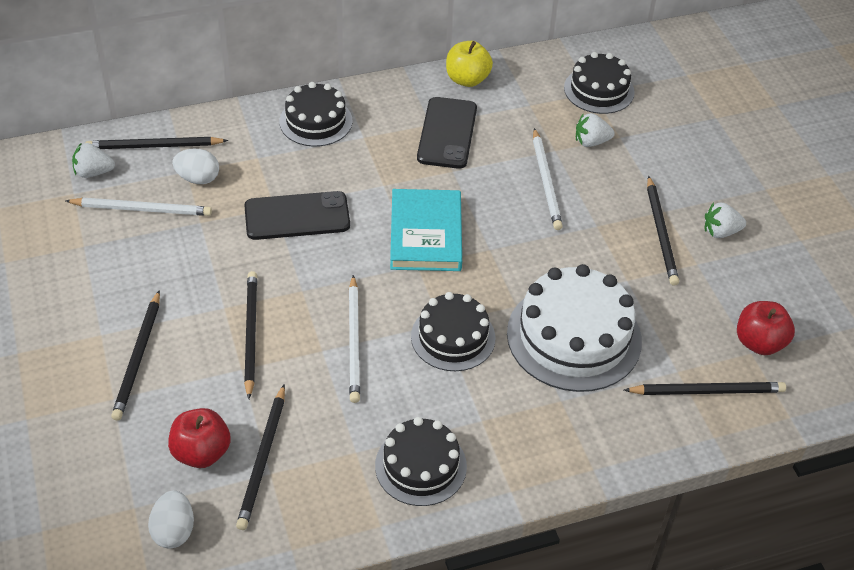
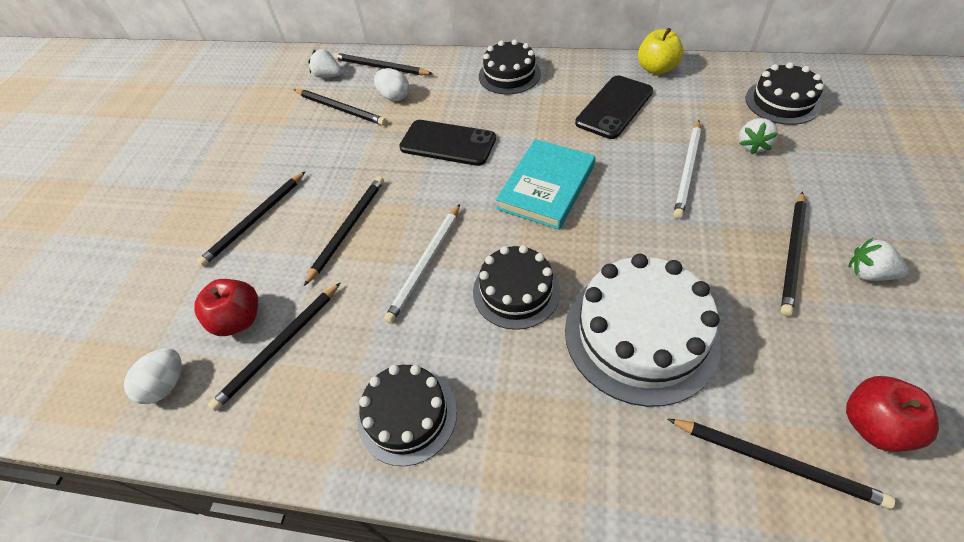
camera: 35 degrees right, 5 degrees up
(142, 209) = (340, 109): white pencil -> black pencil
(591, 142) = (752, 145): white strawberry -> white strawberry turned 90 degrees counterclockwise

